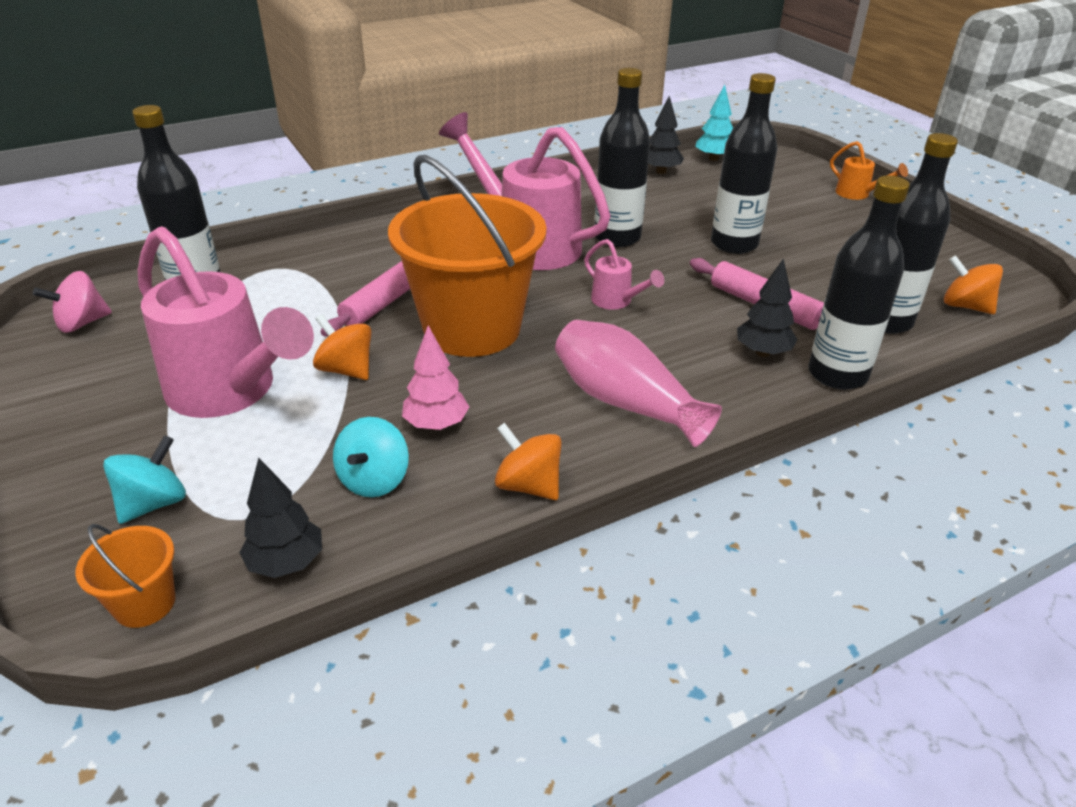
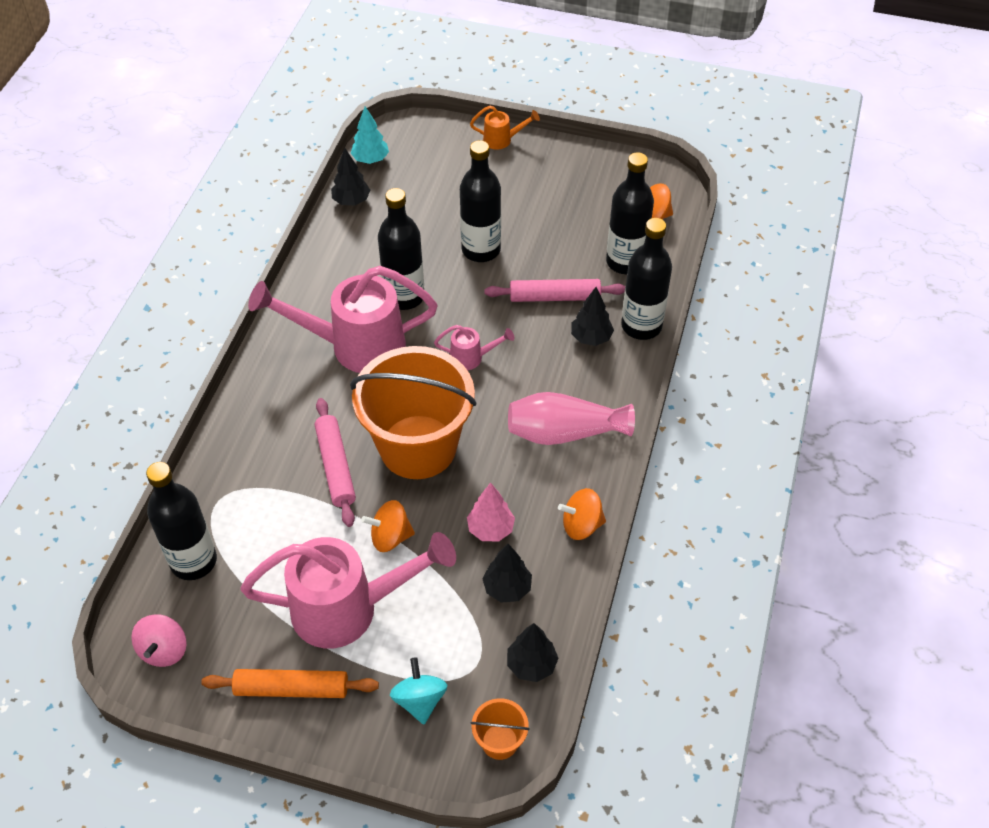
camera: 45 degrees left, 15 degrees up
(97, 411) = (292, 688): none -> orange rolling pin
(374, 480) = (507, 588): turquoise spinning top -> black tree

